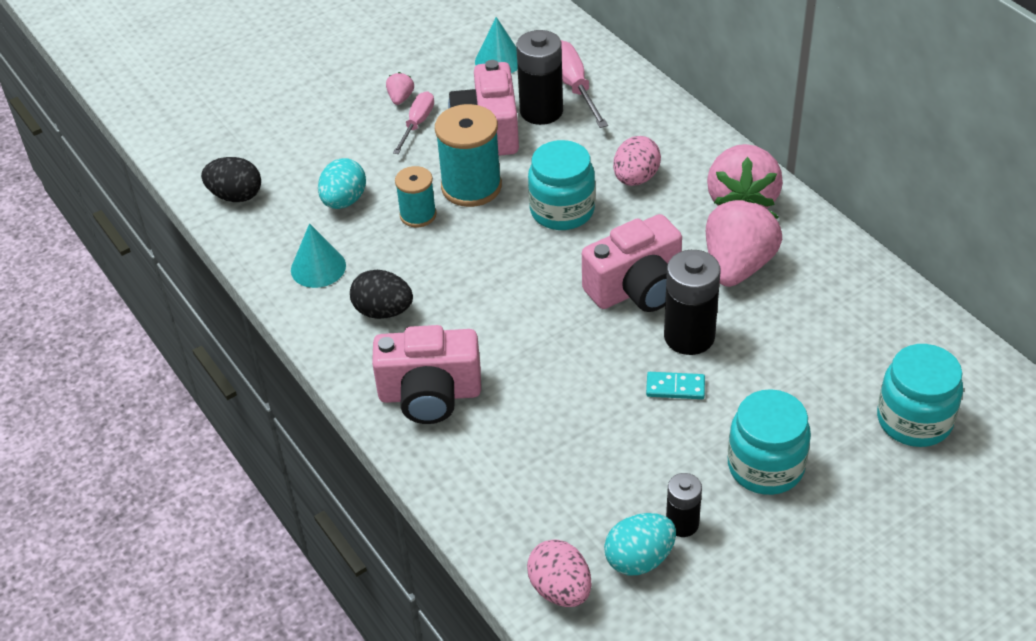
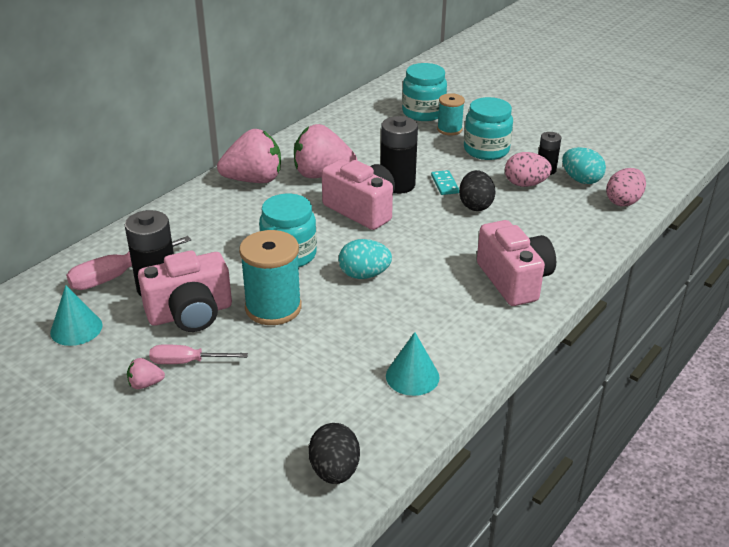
camera: 110 degrees left, 10 degrees down
(344, 201) = (316, 384): turquoise egg -> turquoise egg (364, 275)
(383, 311) = (445, 323): black egg -> black egg (475, 205)
(418, 215) = (320, 331): turquoise spool -> turquoise spool (449, 129)
(635, 178) = (240, 226): pink egg -> pink egg (525, 184)

